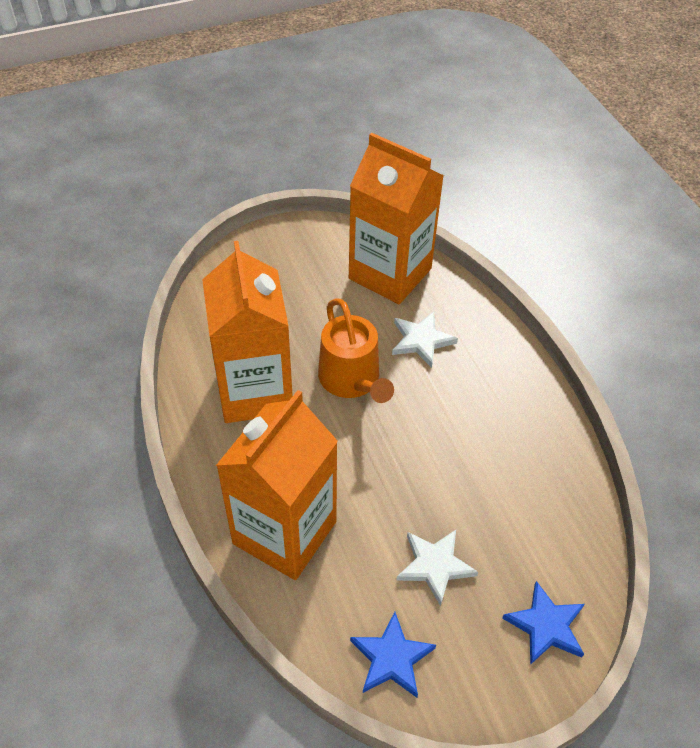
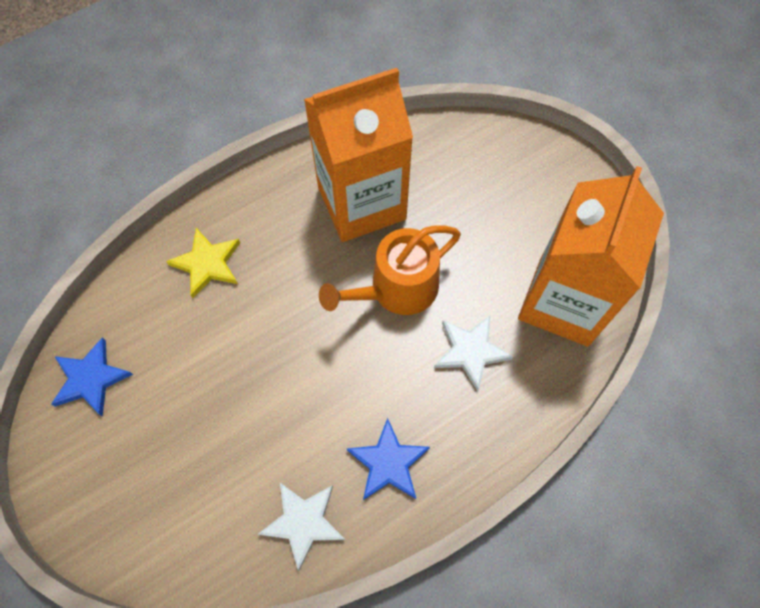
camera: 80 degrees right, 15 degrees up
(284, 532) = (207, 264): orange carton -> yellow star
(435, 565) = (187, 405): white star -> white star (303, 522)
(546, 626) = (131, 523): blue star -> blue star (388, 463)

